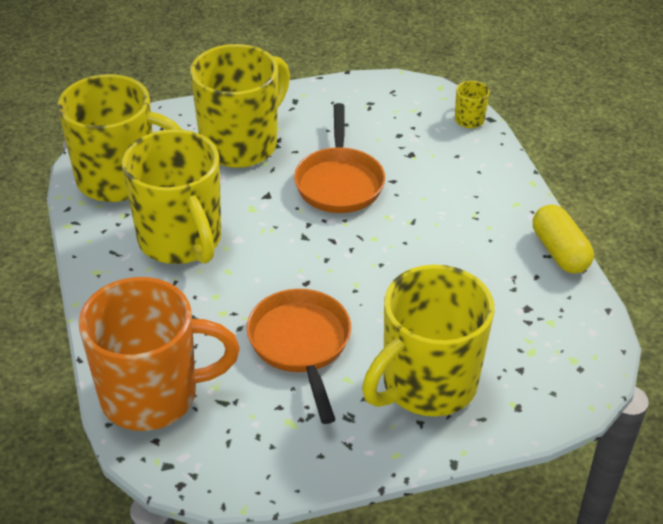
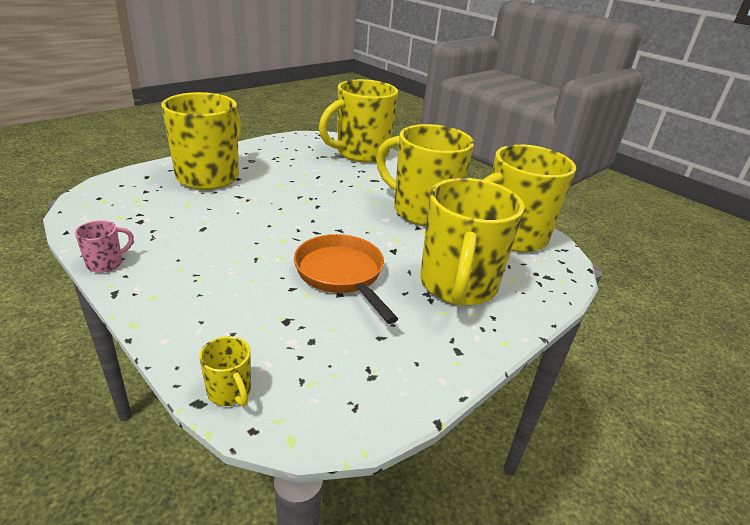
camera: 150 degrees right, 10 degrees down
(153, 395) = (361, 153): orange mug -> yellow mug
(301, 345) = (298, 179): orange pan -> none
(559, 252) = (106, 263): yellow capsule -> pink mug

